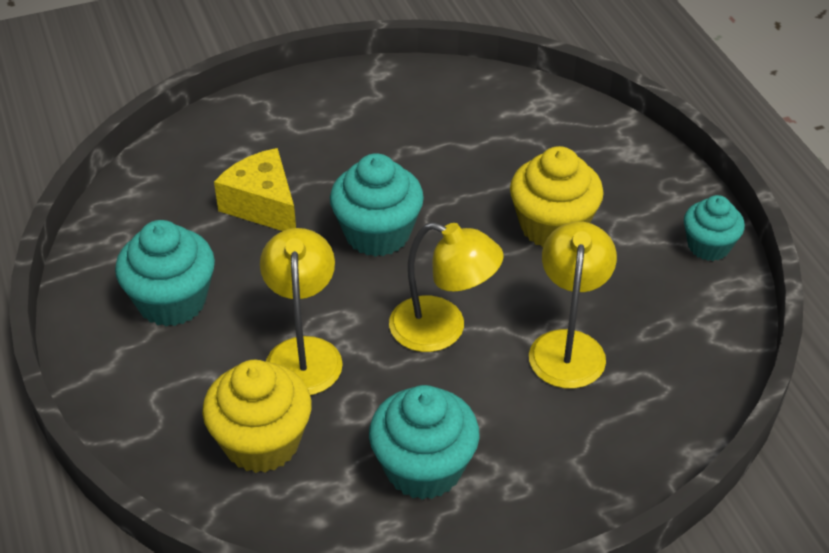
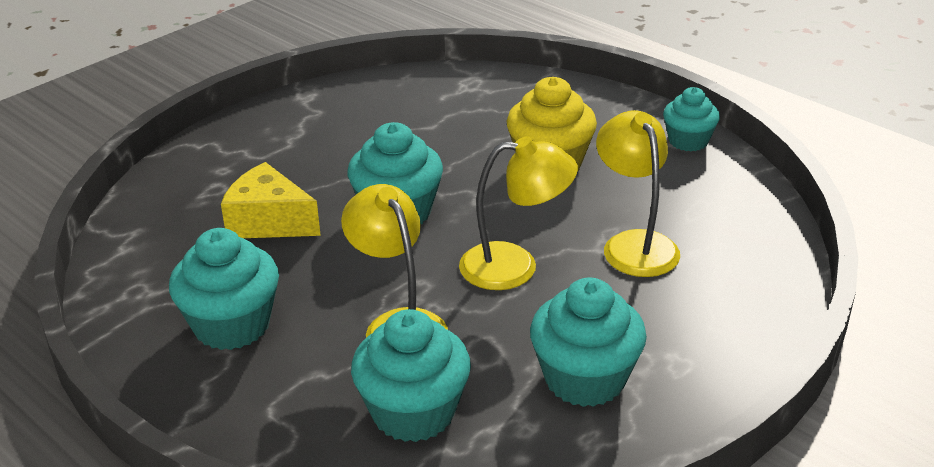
camera: 25 degrees left, 10 degrees down
(262, 442) = (413, 412): yellow cupcake -> turquoise cupcake

